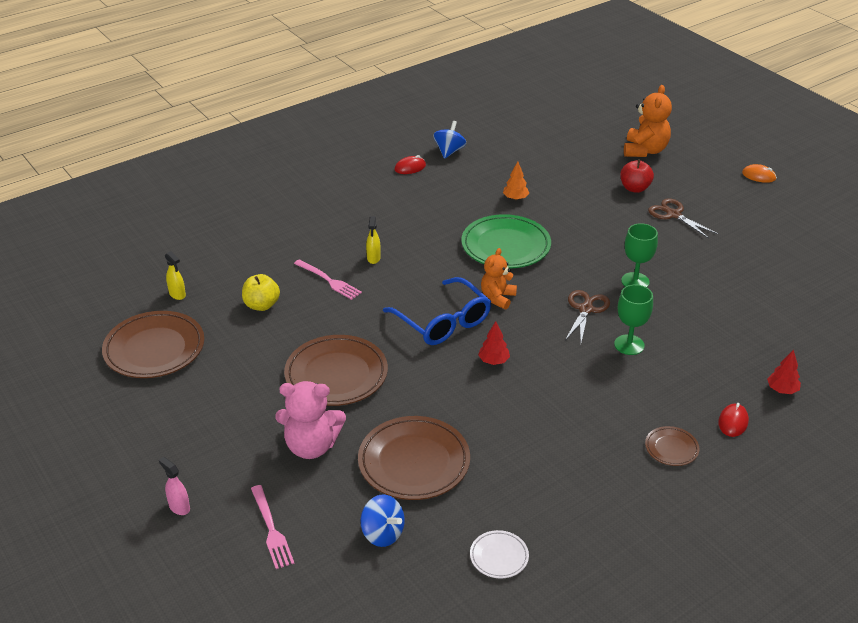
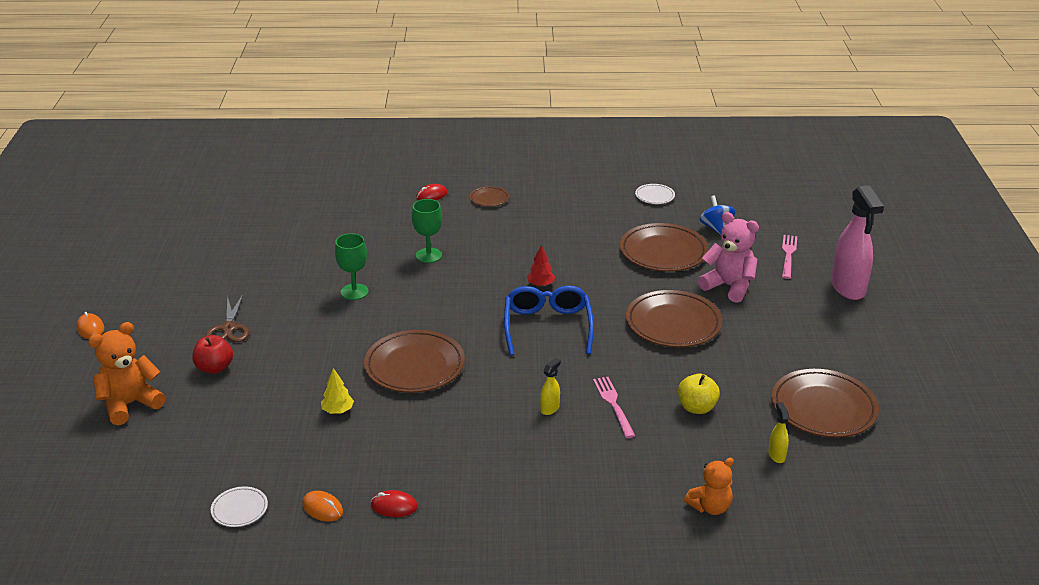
camera: 145 degrees left, 5 degrees down
(179, 507) = (848, 288): pink spray bottle -> pink spray bottle, size x2.28
(449, 151) = (322, 508): blue spinning top -> orange mouse
(494, 134) = (239, 509): none -> white plate
(497, 298) = (480, 326): orange teddy bear -> orange teddy bear (710, 507)
(505, 246) = (414, 366): green plate -> brown plate
(515, 198) = (338, 411): orange tree -> yellow tree
(585, 309) = (423, 289): brown scissors -> none
(782, 390) = (374, 196): red tree -> none

